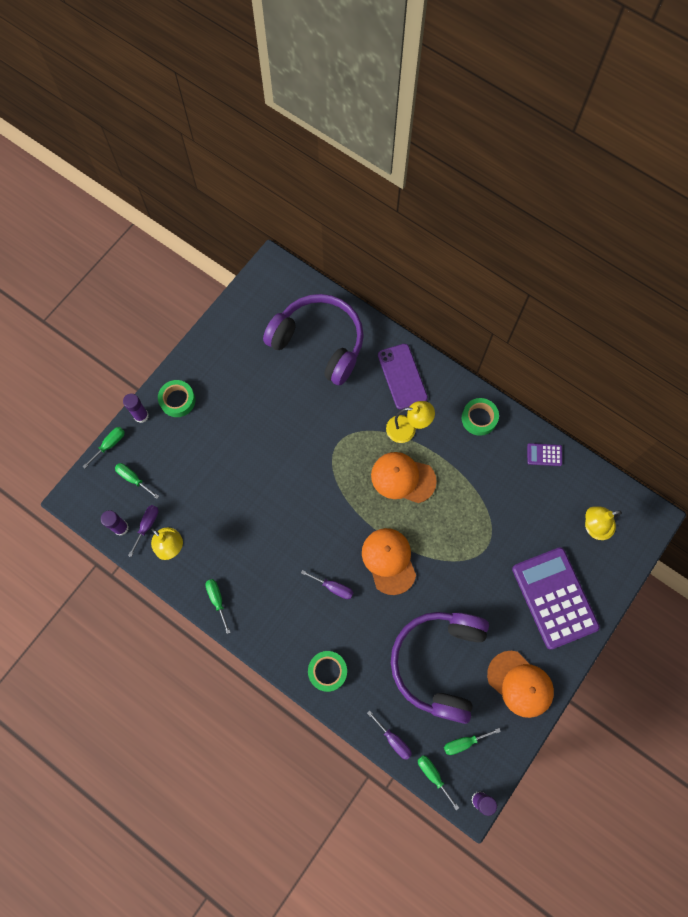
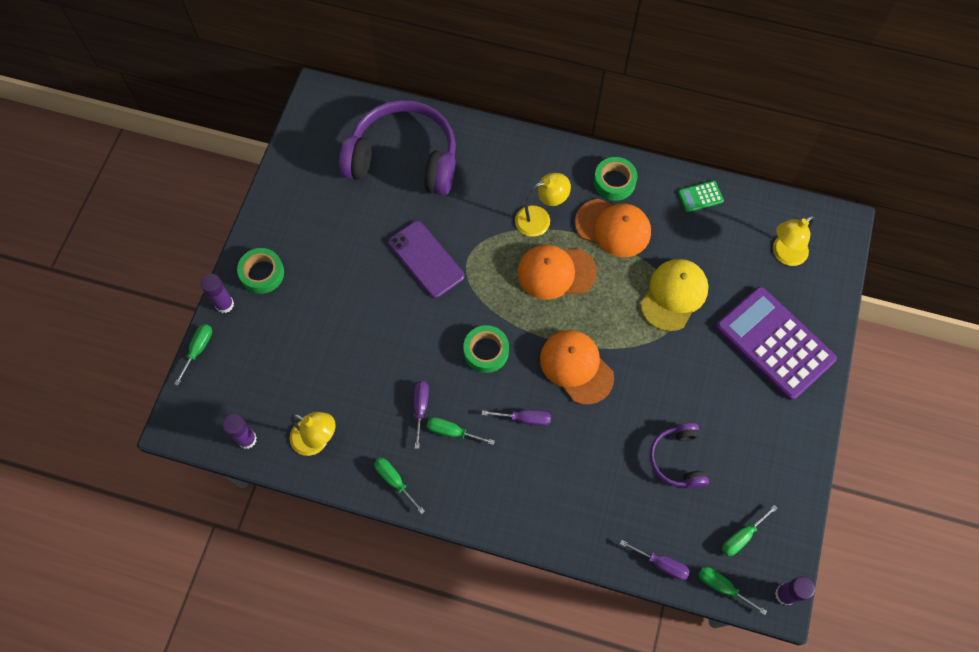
camera: 20 degrees left, 5 degrees down
(133, 479) = (241, 378): green screwdriver -> green screwdriver (452, 432)
(147, 525) = (278, 426): purple screwdriver -> purple screwdriver (420, 408)
(327, 671) = (555, 515): green tape -> green tape (486, 351)
(402, 376) = (512, 165): purple phone -> purple phone (426, 259)
(439, 663) = (677, 459): purple headphones -> purple headphones, size x0.50
(489, 529) = (674, 295): none -> yellow cap
(520, 684) = (776, 449): orange cap -> orange cap (613, 228)
(544, 455) = (700, 196): purple calculator -> green calculator

